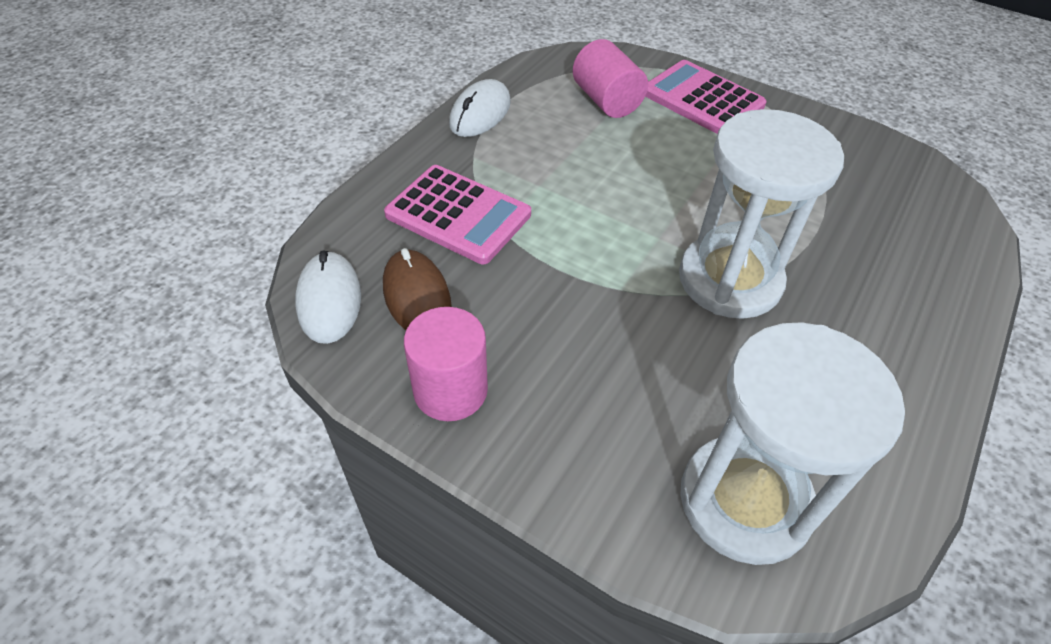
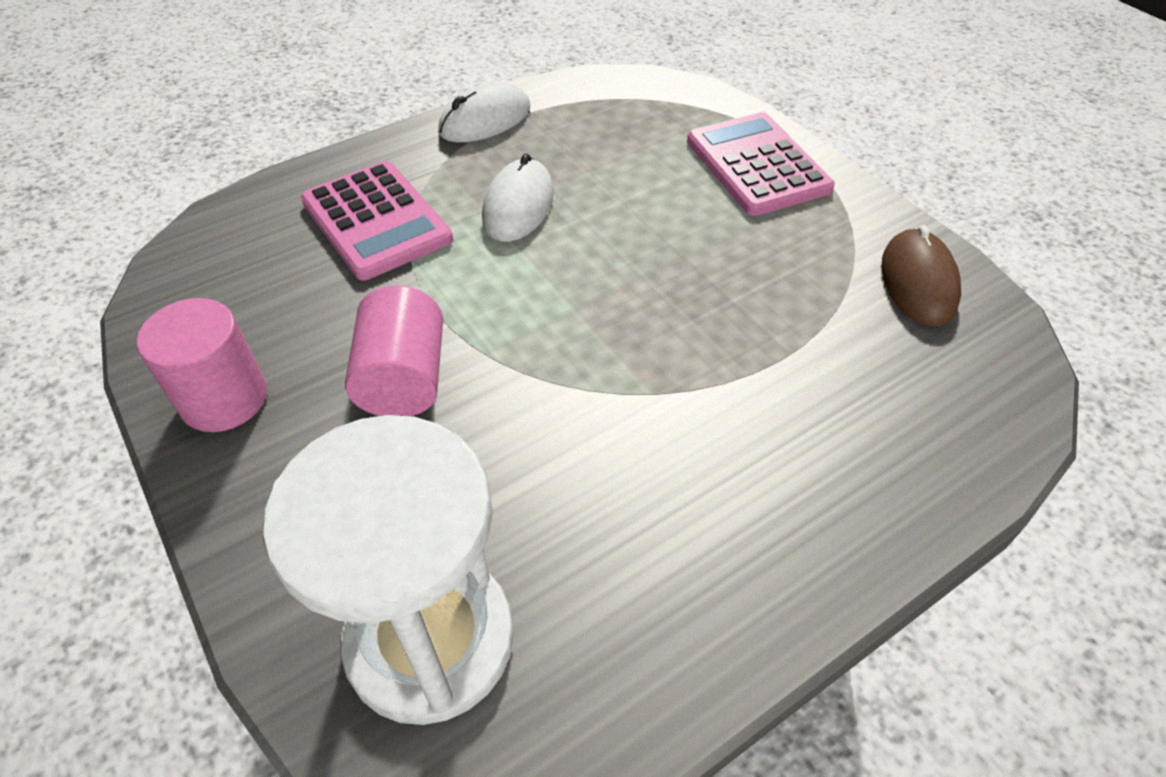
camera: 25 degrees right, 0 degrees up
(329, 300) = (185, 270): white mouse -> white mouse (518, 205)
(417, 296) = (268, 292): brown mouse -> brown mouse (918, 282)
(606, 101) = (638, 139): pink cylinder -> pink cylinder (403, 379)
(730, 280) = (620, 382): white hourglass -> none

